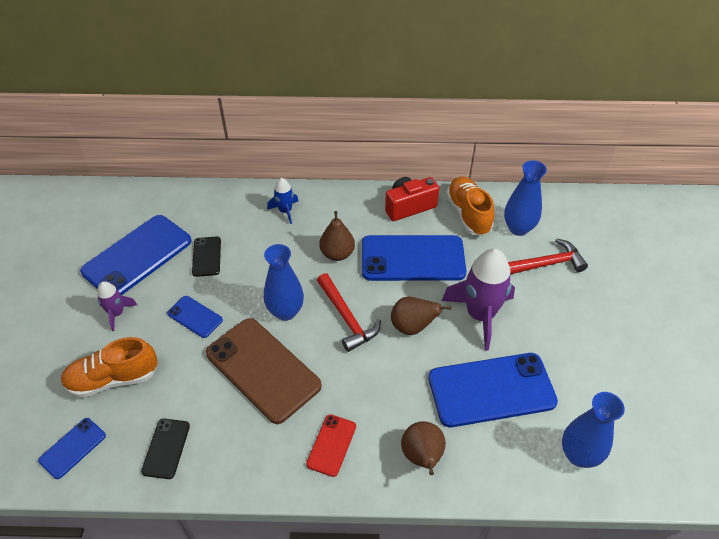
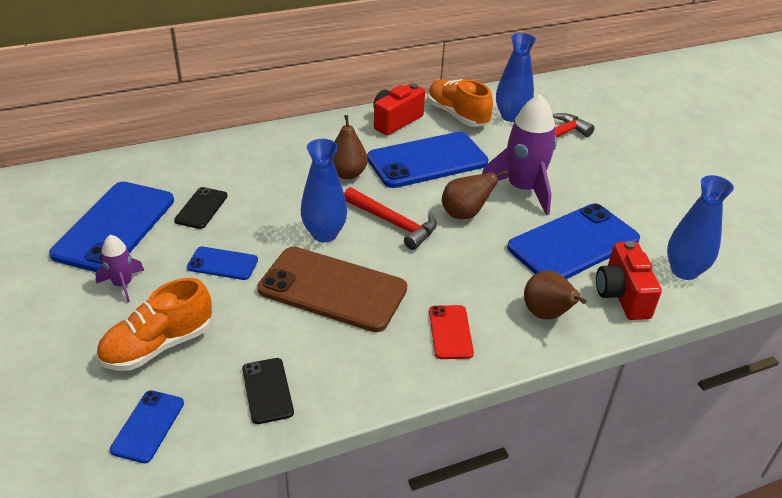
camera: 25 degrees left, 10 degrees down
(206, 256) = (201, 208): black phone -> black phone turned 45 degrees clockwise
(285, 211) = (266, 151): blue rocket -> none
(502, 461) = (622, 295): none -> red camera

